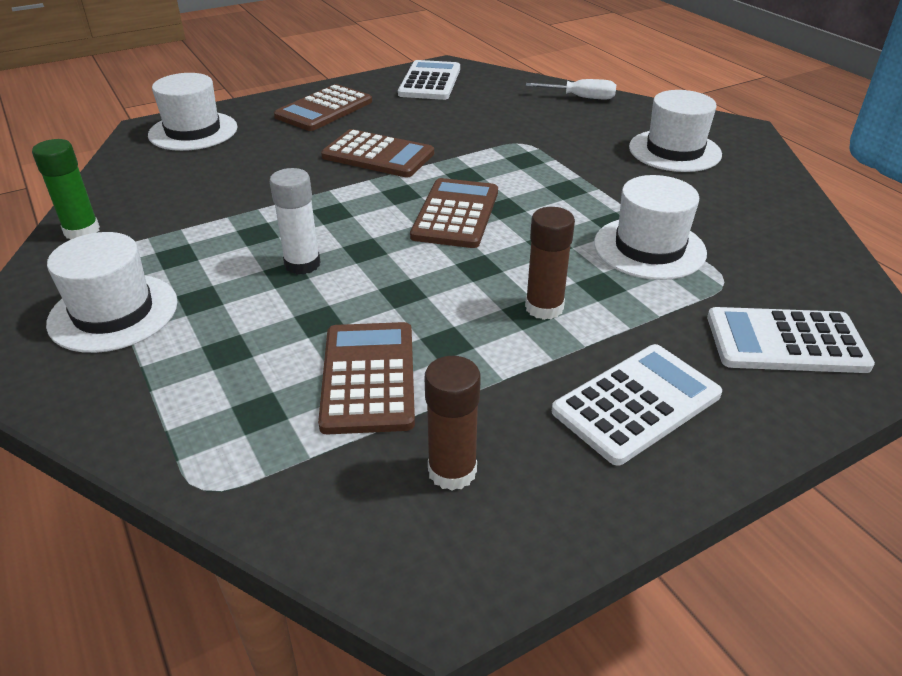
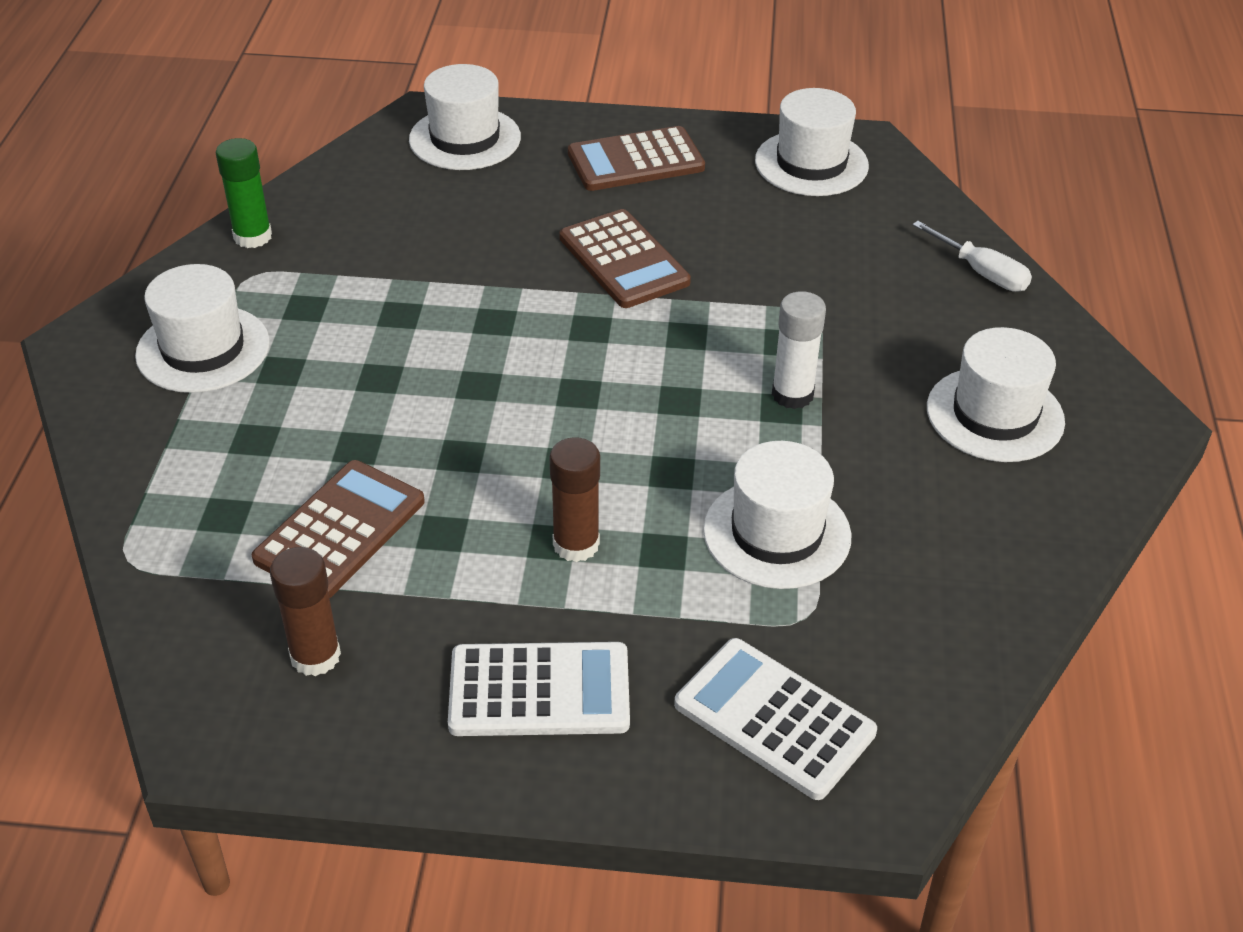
camera: 35 degrees right, 5 degrees up
(302, 264) = (405, 374): white glue stick -> white glue stick (792, 394)
(430, 81) = (811, 163): white calculator -> white hat
(455, 214) = (618, 383): brown calculator -> none

